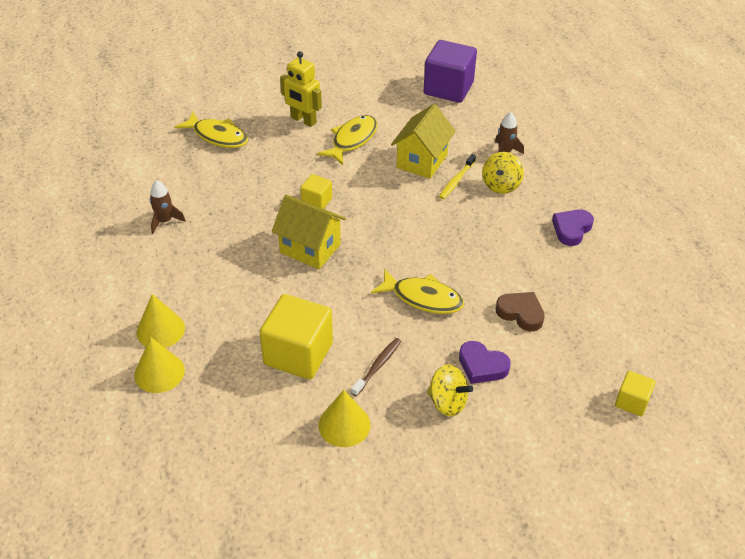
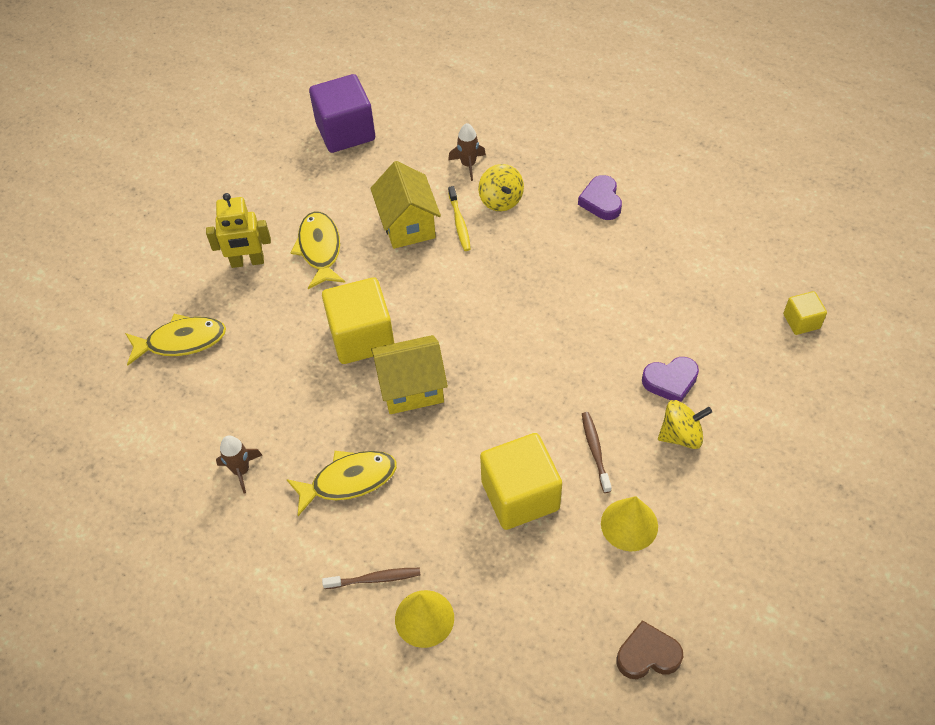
camera: 40 degrees left, 10 degrees up
(160, 330) = (374, 579): yellow cone -> brown toothbrush
(316, 201) = (361, 337): yellow cube -> yellow cube, size x1.97
(423, 298) = (559, 358): yellow fish -> yellow fish (348, 480)
(521, 313) = (647, 310): brown heart -> brown heart (647, 655)

